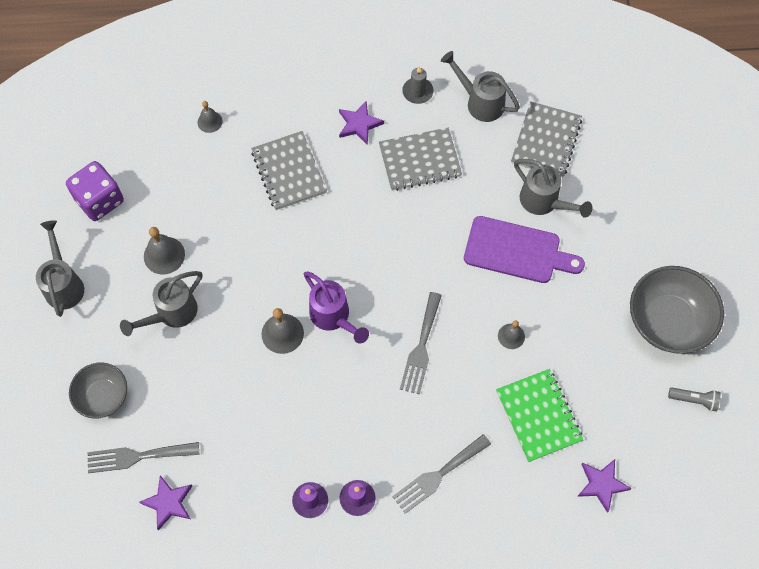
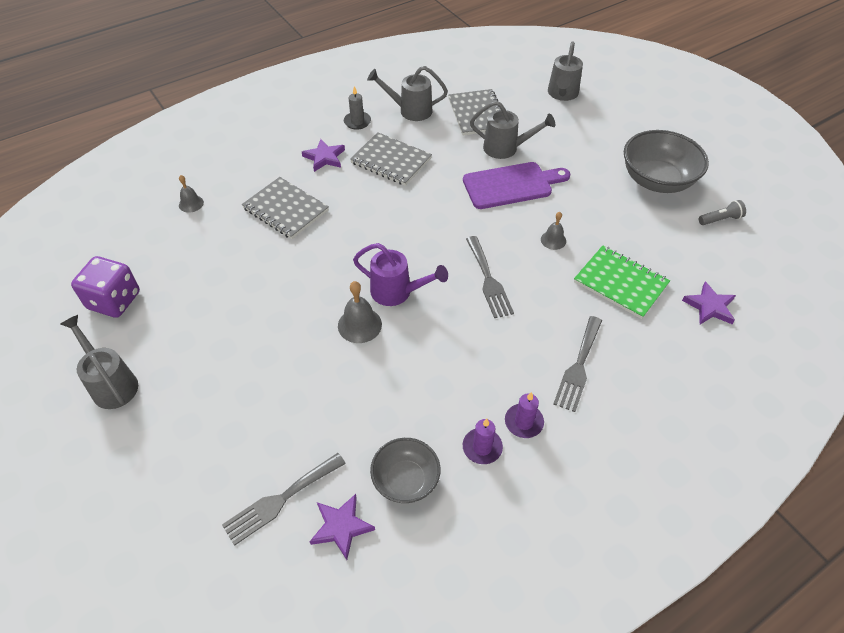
camera: 30 degrees left, 15 degrees down
(103, 396) = (209, 463): grey bowl -> grey bowl (405, 480)
(164, 255) = (205, 315): grey bell -> none
(172, 313) = (241, 357): grey watering can -> grey watering can (562, 94)
(420, 160) = (391, 161): grey notebook -> grey notebook turned 75 degrees clockwise

